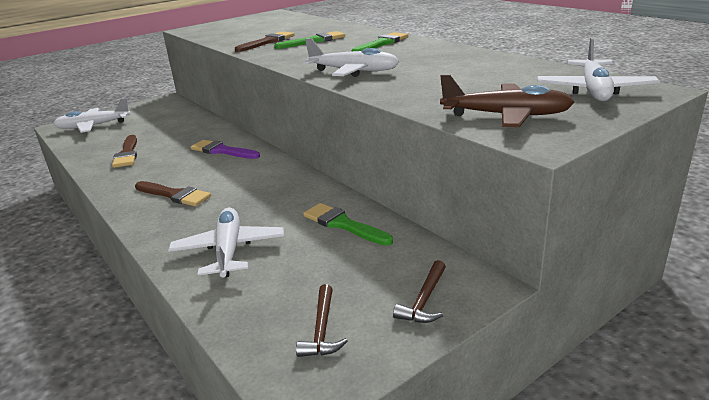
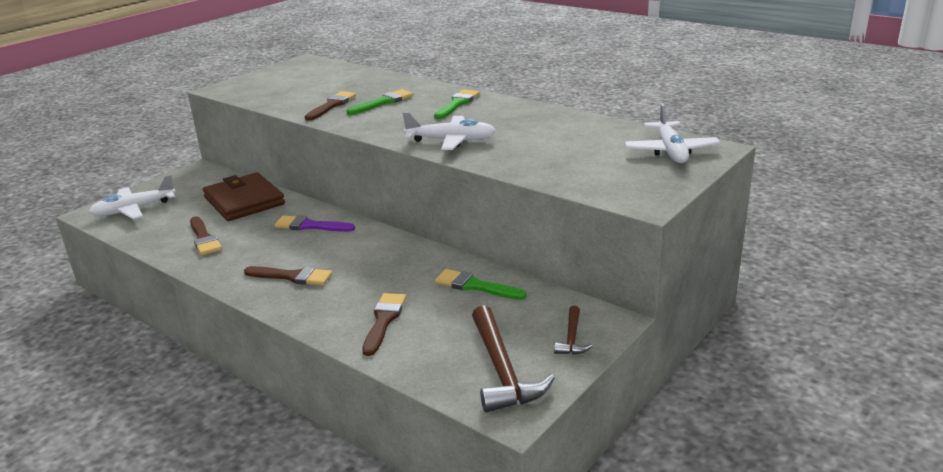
camera: 15 degrees left, 0 degrees up
(183, 126) = (244, 201): none -> brown wallet
(229, 250) = (384, 320): white plane -> brown brush
(322, 329) = (502, 370): brown hammer -> brown hammer, size x1.94
(506, 116) = (610, 181): brown plane -> none

